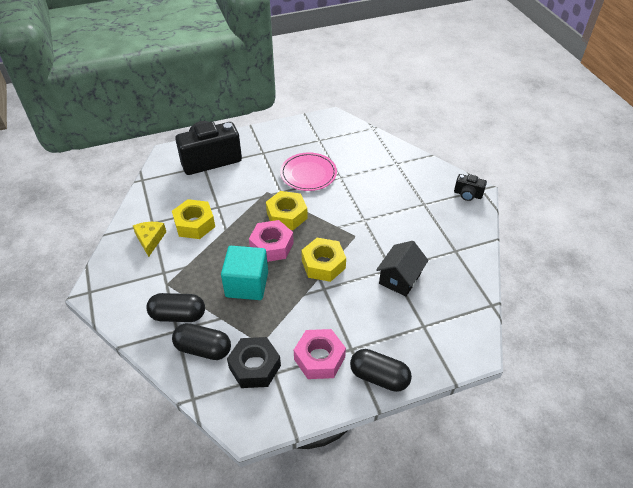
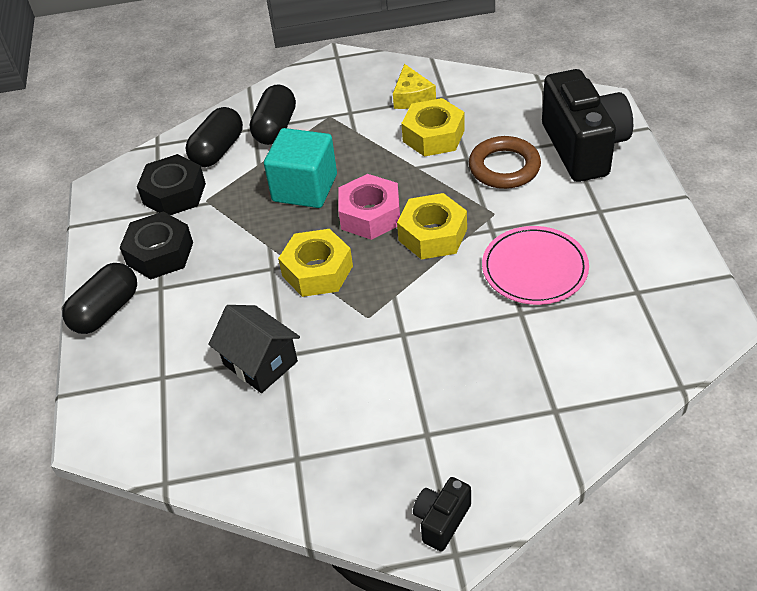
camera: 105 degrees right, 0 degrees up
(150, 239) = (412, 97): yellow cheese -> yellow cheese turned 75 degrees clockwise
(227, 190) = (504, 167): none -> brown ring
(319, 358) = (160, 253): pink nut -> black nut

